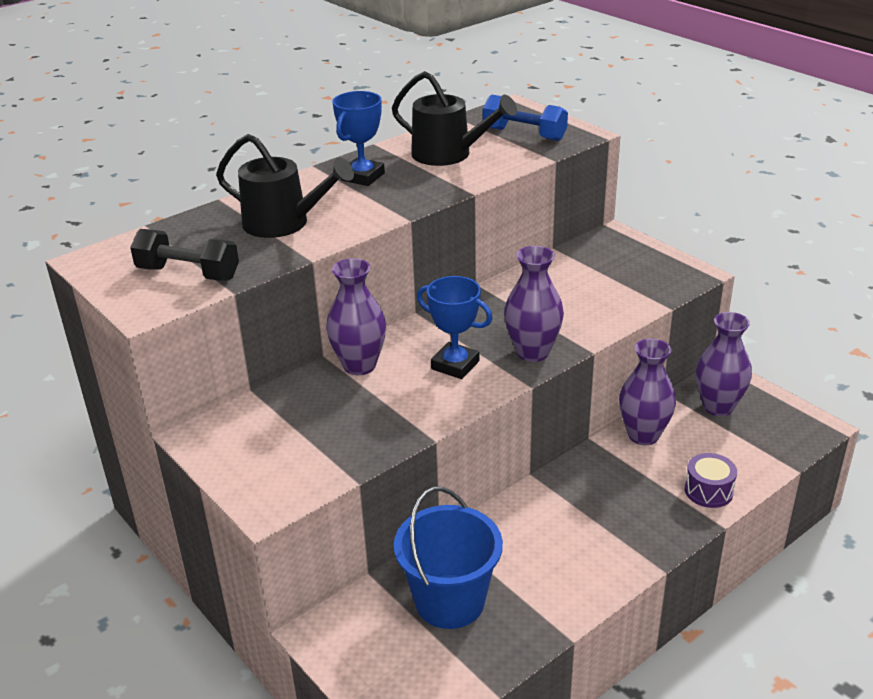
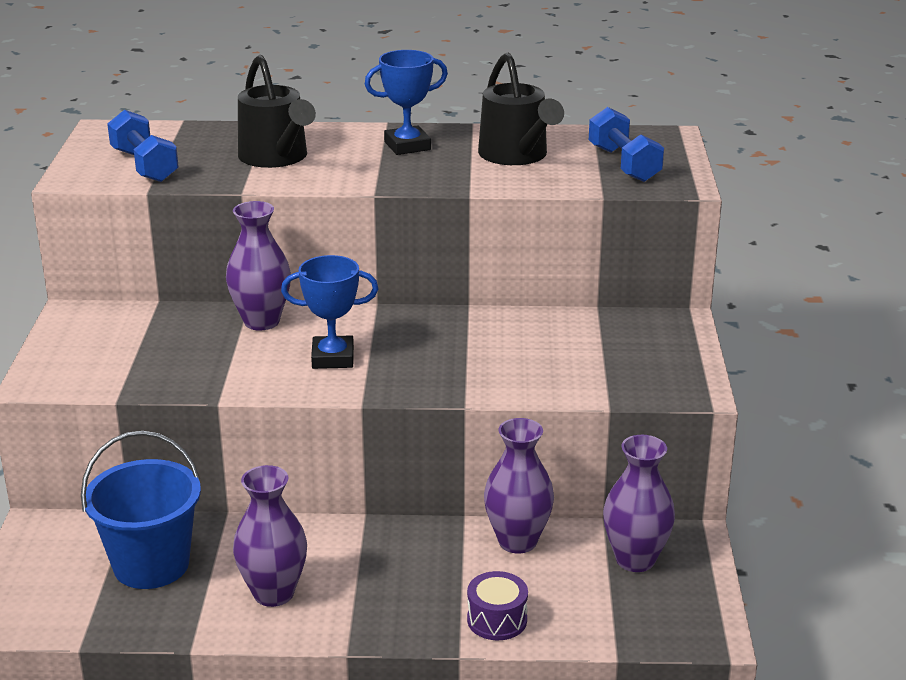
camera: 40 degrees right, 5 degrees down
(188, 273) = (144, 166): black dumbbell -> blue dumbbell
(455, 365) = (333, 358): blue trophy -> blue trophy turned 75 degrees counterclockwise
(532, 352) = (413, 380): purple vase -> purple vase (273, 593)

